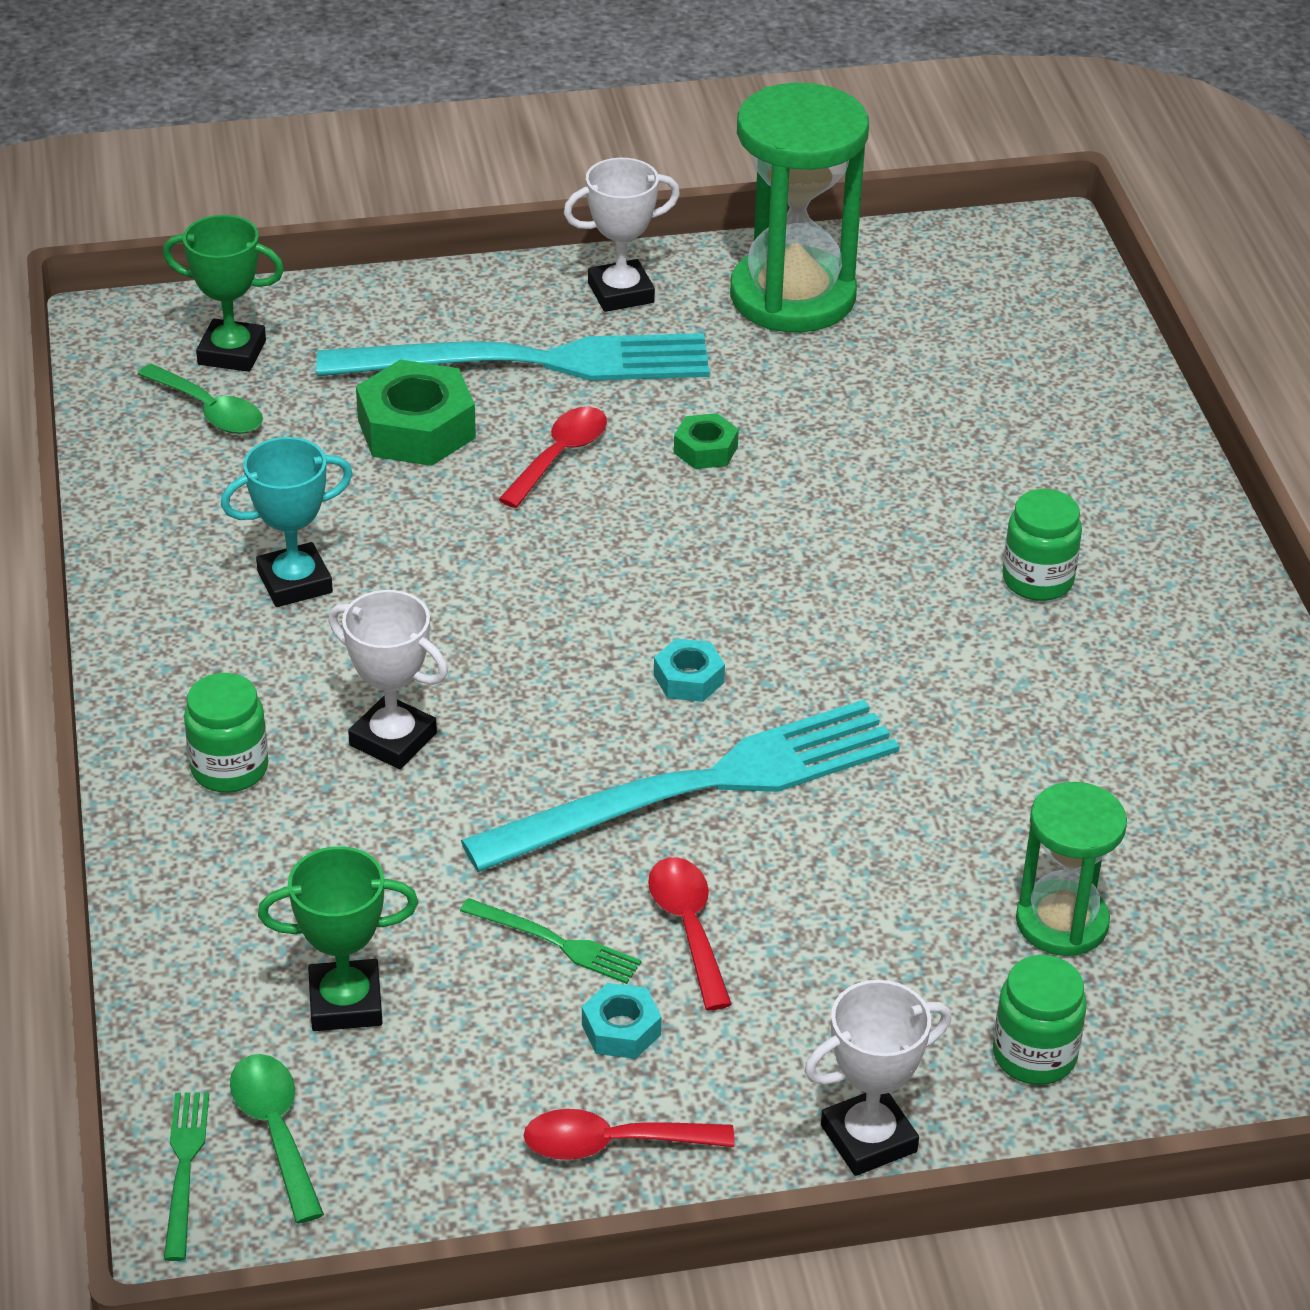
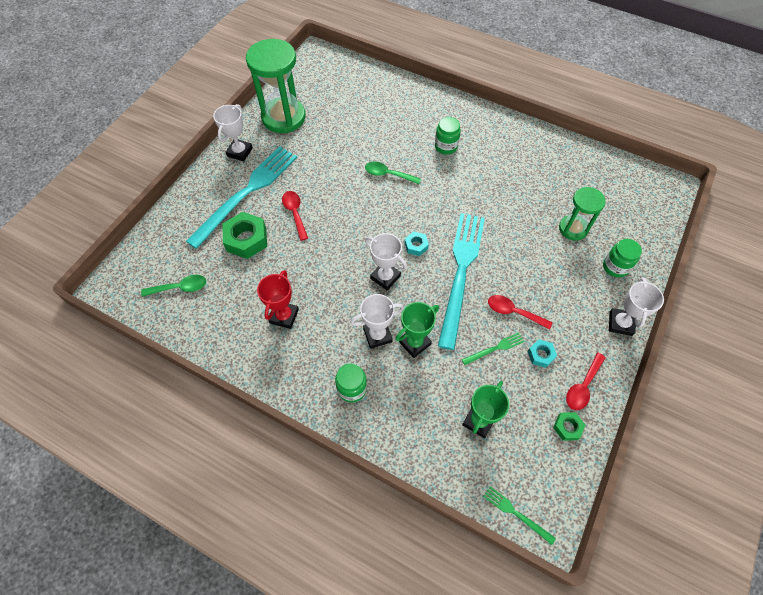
camera: 50 degrees left, 20 degrees up
(232, 352) = (159, 263): green trophy -> green trophy (414, 343)
(275, 1131) = (518, 476): green spoon -> green spoon (388, 174)
(295, 582) = (284, 316): turquoise trophy -> red trophy
(551, 674) = (385, 277): none -> white trophy
(705, 450) = (326, 179): green nut -> green nut (567, 427)

